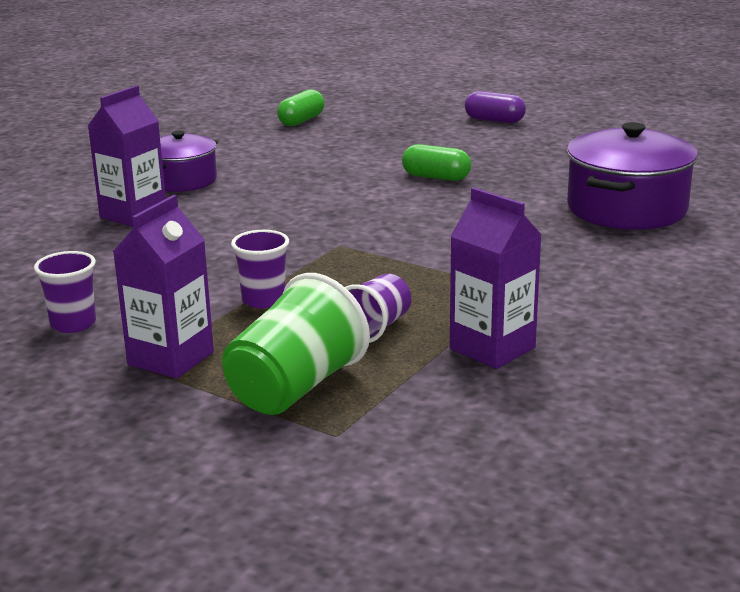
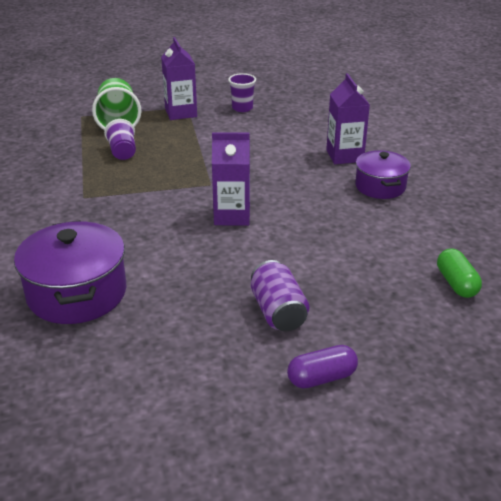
camera: 135 degrees right, 10 degrees up
(263, 300) = (190, 144): purple cup -> none
(436, 177) = (245, 264): green capsule -> none
(465, 149) = (278, 312): none -> purple can
(492, 348) = (60, 164): purple carton -> purple carton (232, 216)

